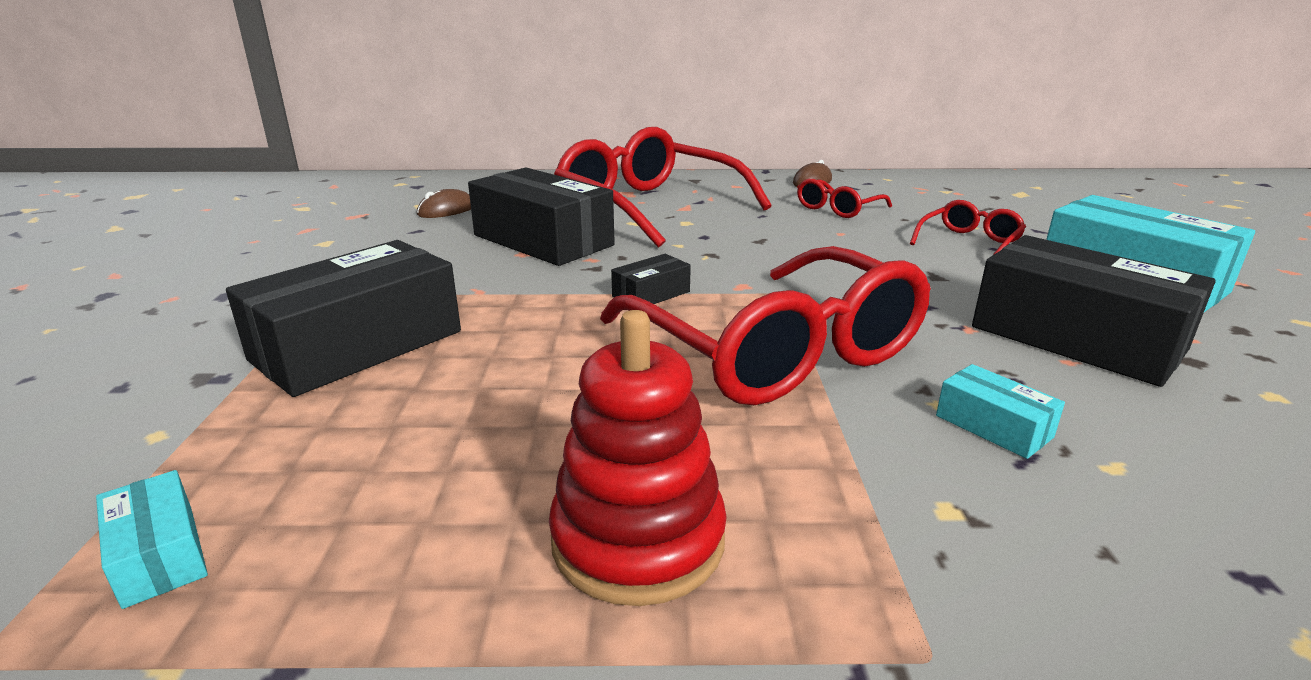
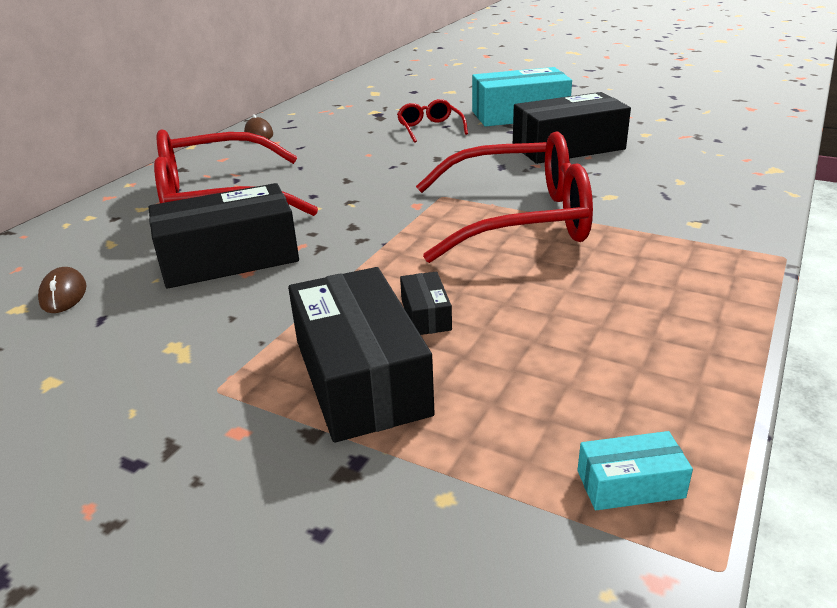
camera: 60 degrees left, 5 degrees up
(638, 540) = (686, 303): red stacking toy -> none
(651, 294) = (396, 237): black box -> black box (426, 315)
(837, 209) = (325, 142): red glasses -> none
(993, 426) = (635, 192): turquoise box -> none

